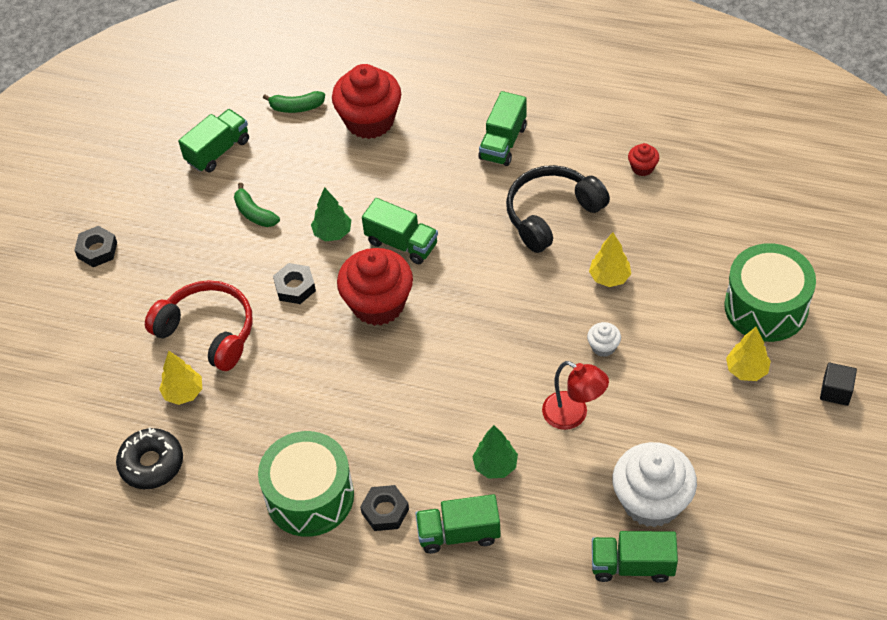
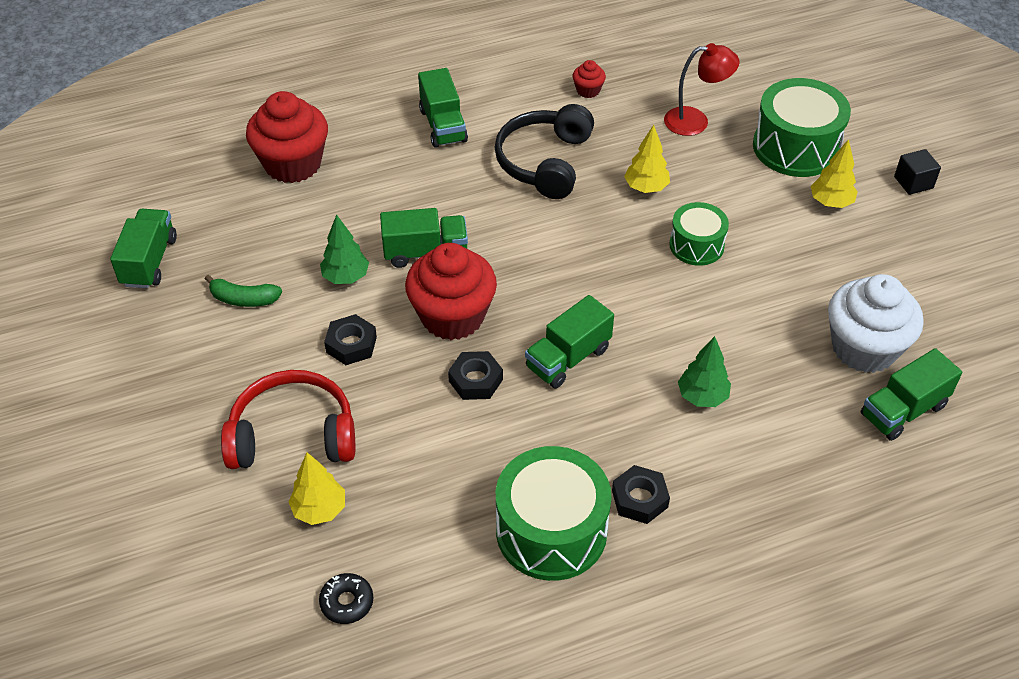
camera: 40 degrees left, 5 degrees down
(97, 250) = (86, 422): black nut -> black nut (475, 380)
(151, 463) = (347, 602): black donut -> black donut, size x0.61
(296, 107) = (203, 185): green banana -> none
(459, 533) = (728, 476): green truck -> green truck (568, 358)
(573, 415) = (727, 315): red lamp -> red lamp (695, 121)
(603, 347) = (696, 245): white cupcake -> green drum

